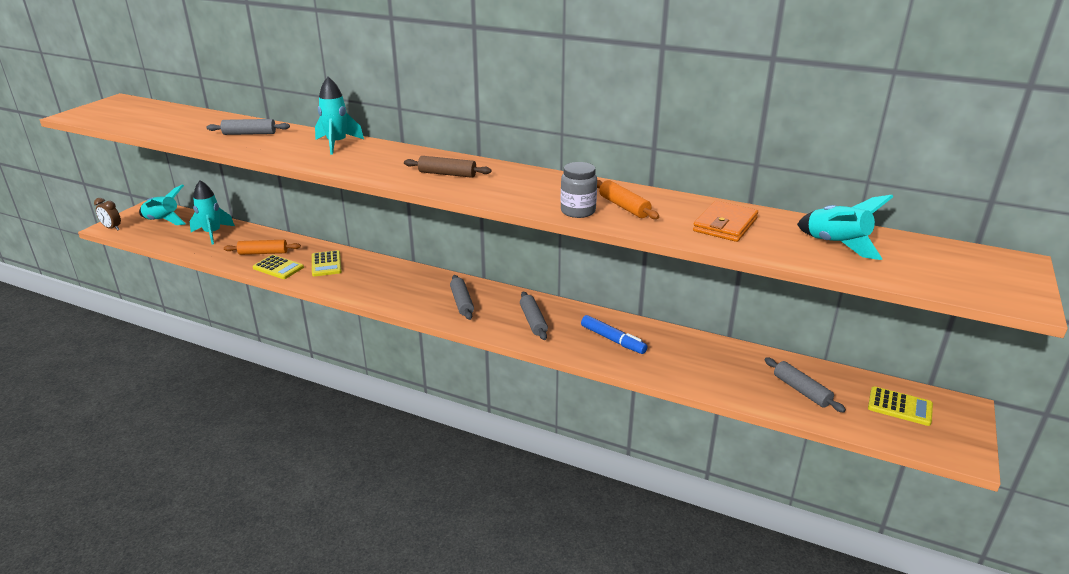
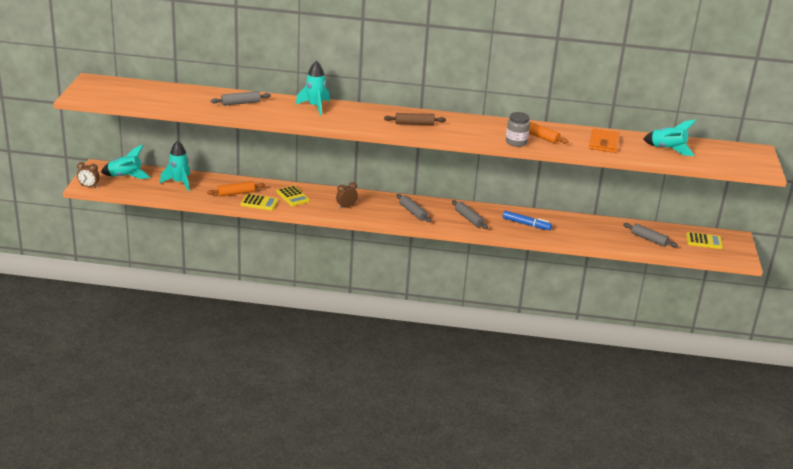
camera: 20 degrees left, 0 degrees up
(380, 285) = (346, 207): none -> brown clock

